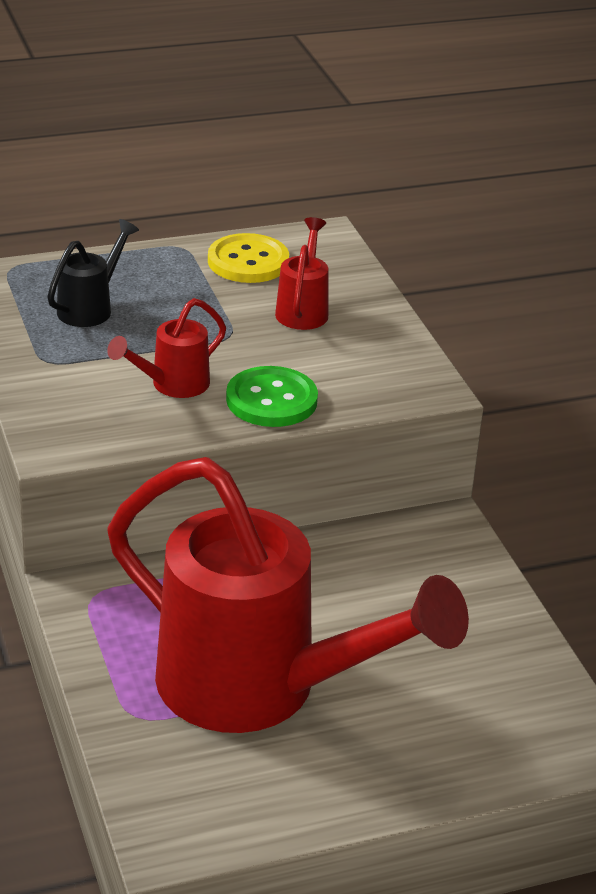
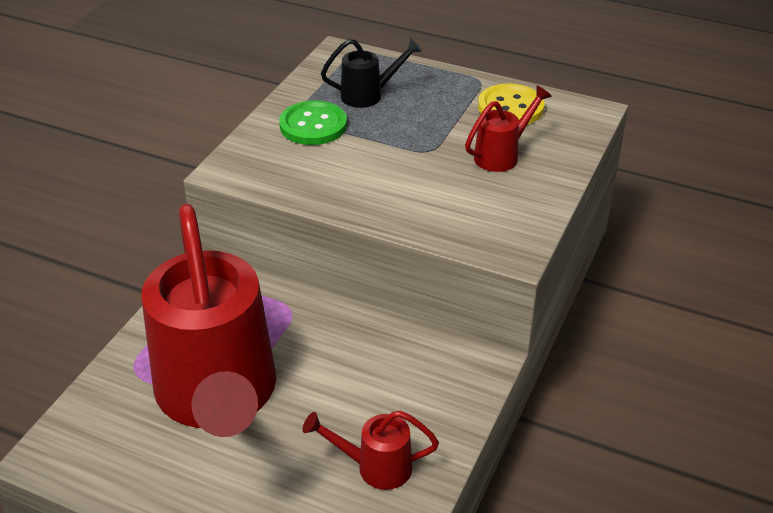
camera: 45 degrees right, 5 degrees up
(172, 385) = (346, 165): red watering can -> red watering can (374, 467)
(271, 400) = (393, 205): green button -> green button (313, 125)

